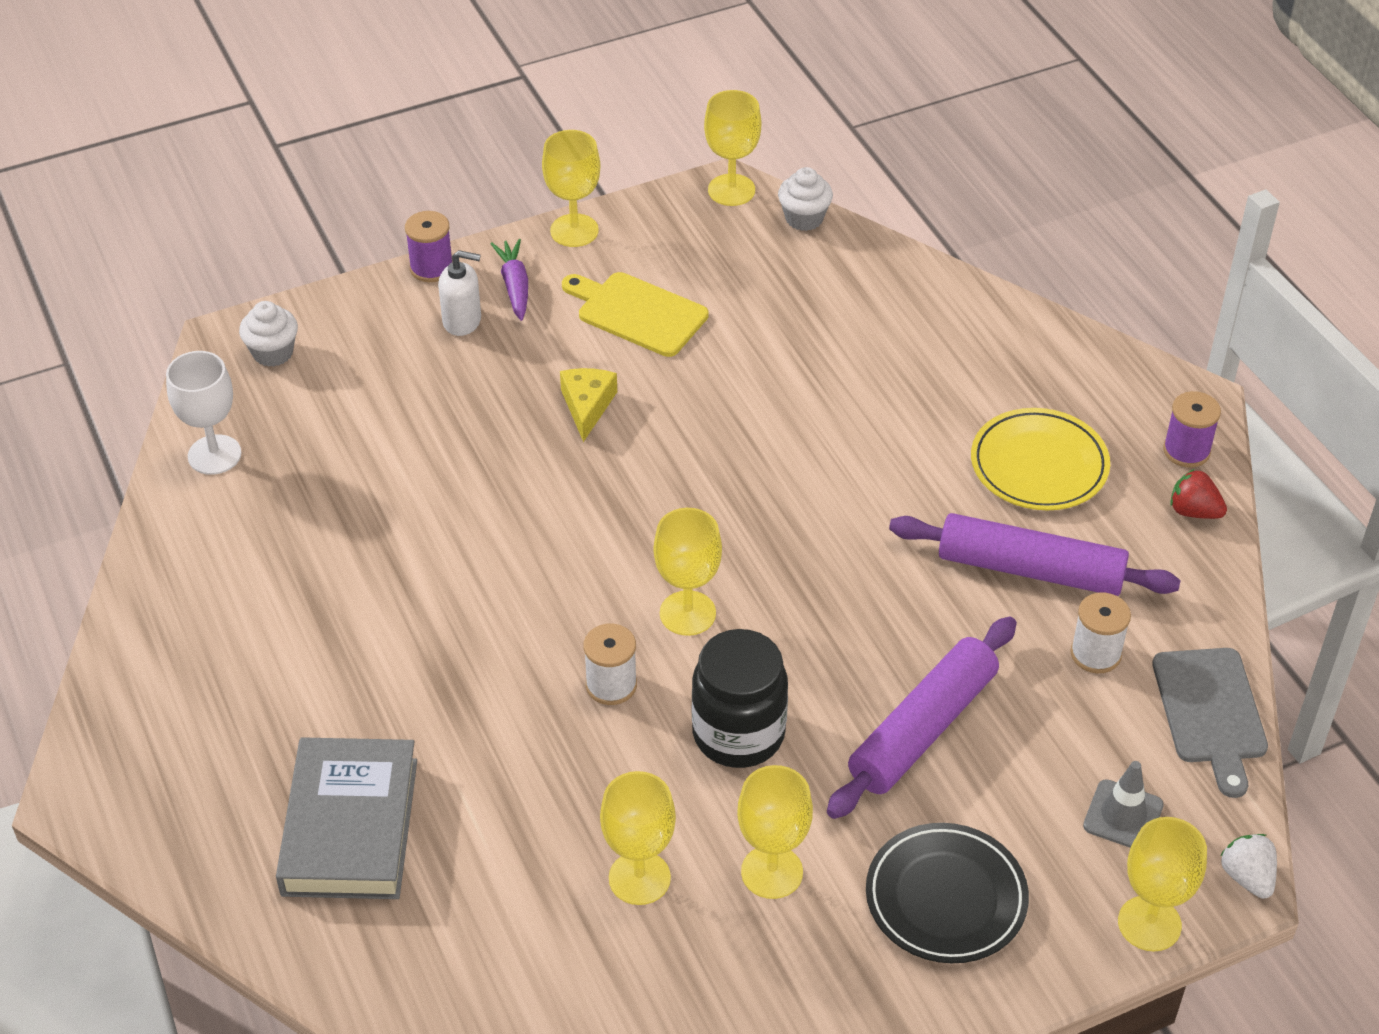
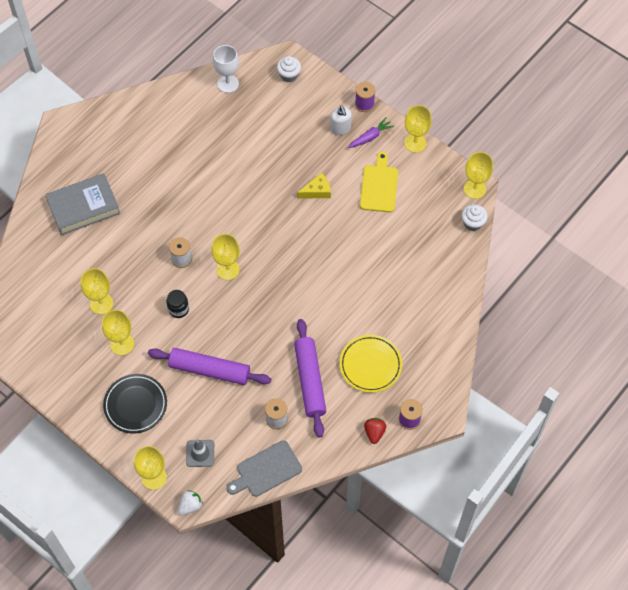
camera: 65 degrees right, 15 degrees up
(738, 734) = (178, 309): black jar -> black jar, size x0.56

